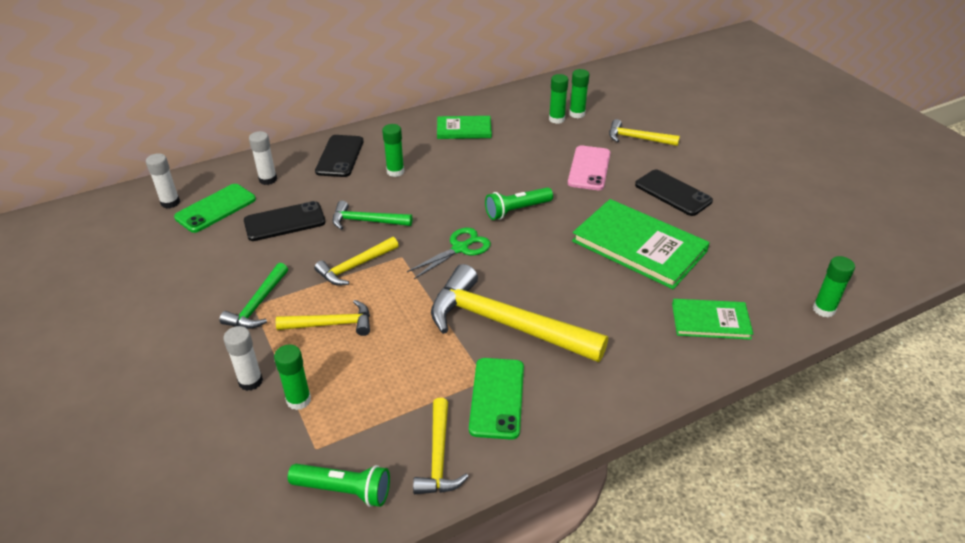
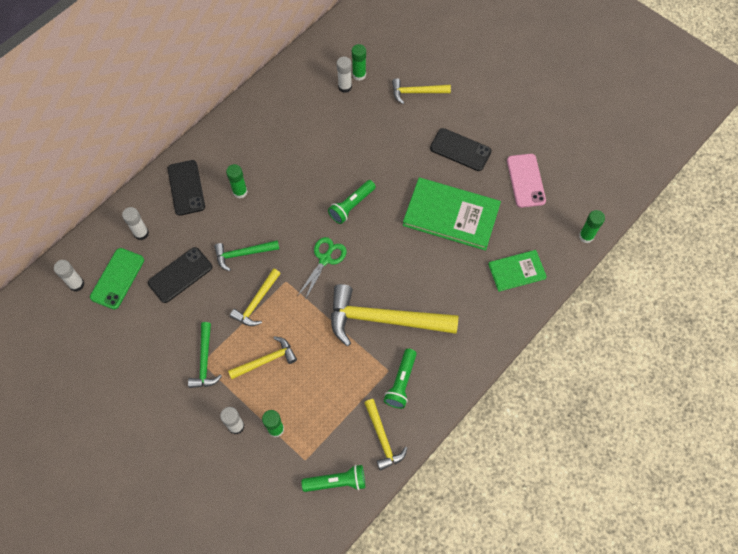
camera: 20 degrees left, 25 degrees up
(464, 129) = (274, 123): green book -> none
(497, 398) = (401, 382): green phone -> green flashlight
(556, 119) = (345, 87): green glue stick -> white glue stick
(589, 168) = (390, 140): pink phone -> pink phone (526, 180)

